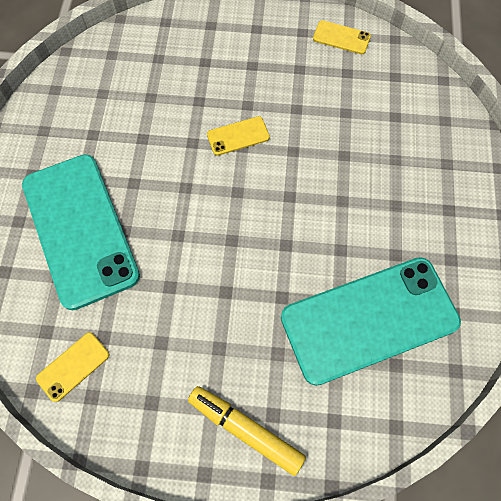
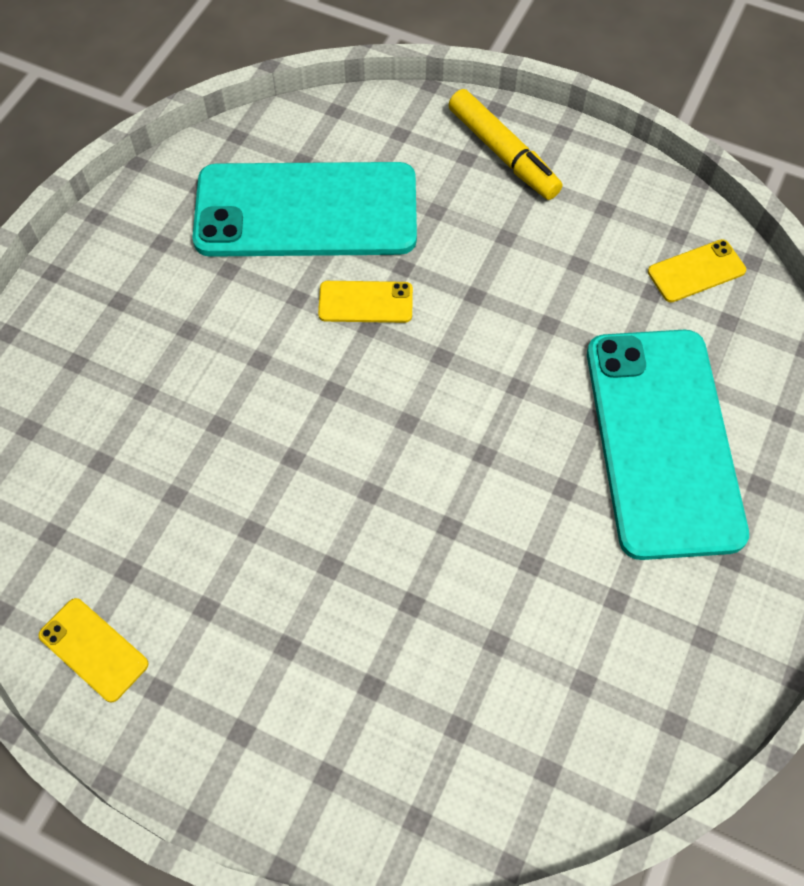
camera: 160 degrees left, 5 degrees down
(238, 136) = (369, 512): yellow phone -> yellow phone (365, 302)

